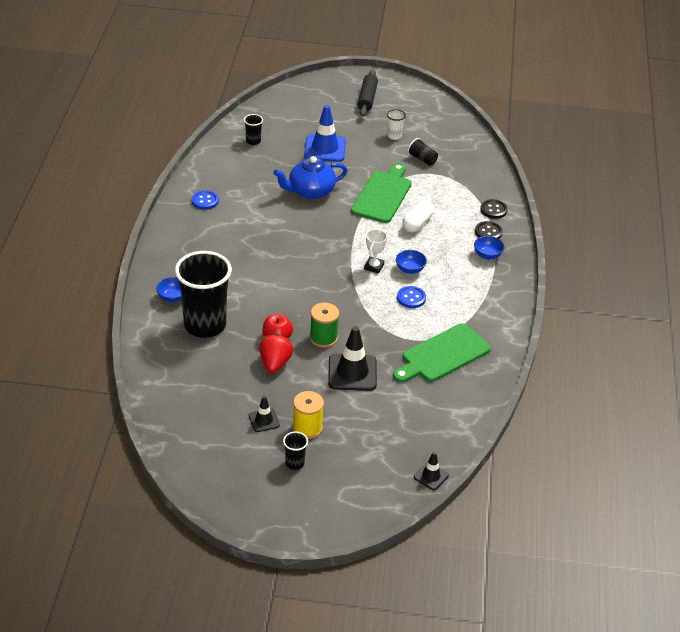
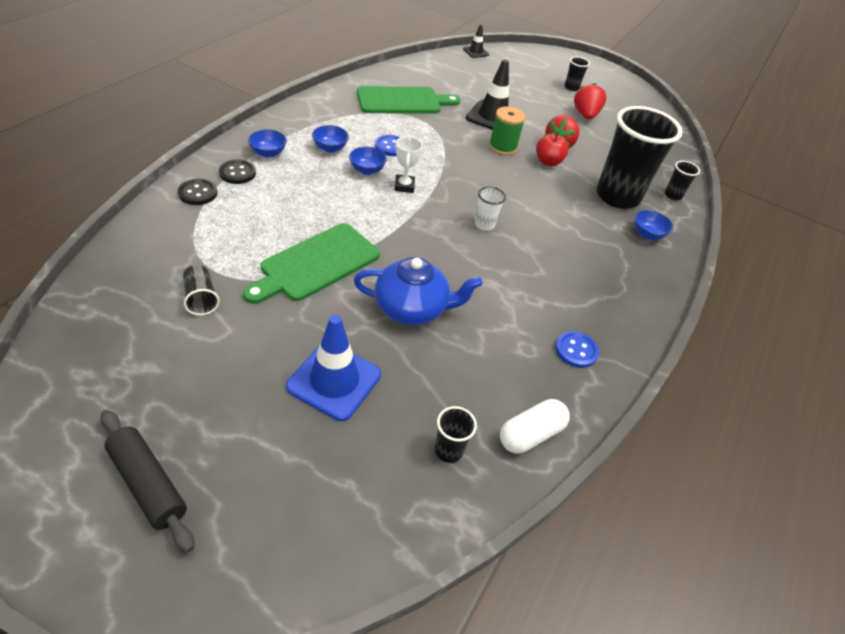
camera: 160 degrees left, 5 degrees up
(155, 347) = (673, 195): none -> black cup
(264, 420) = (585, 115): black traffic cone -> red strawberry
(307, 428) = (551, 100): yellow spool -> none
(367, 98) = (148, 483): black rolling pin -> black rolling pin turned 75 degrees counterclockwise
(374, 267) = (404, 186): white trophy -> white trophy turned 45 degrees counterclockwise
(394, 136) = (196, 361): white cup -> white cup (484, 225)
(417, 223) = (309, 212): white capsule -> white capsule (530, 434)
(452, 277) = (330, 148): none -> blue bowl

